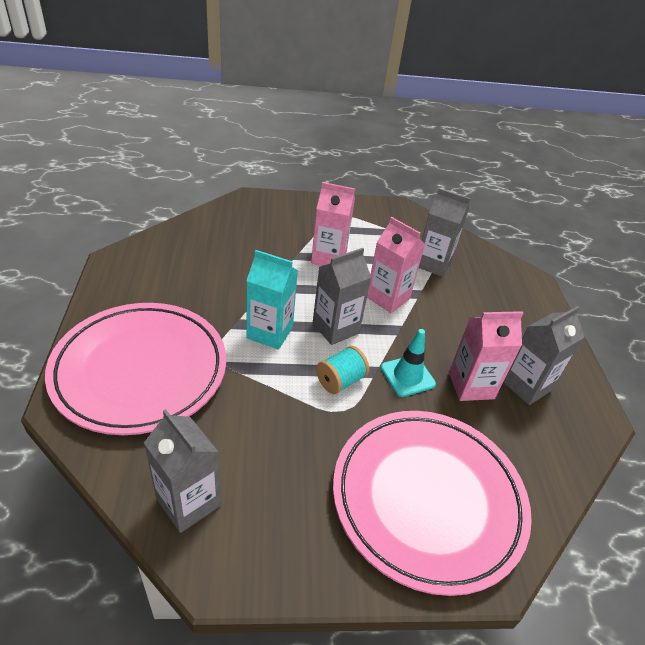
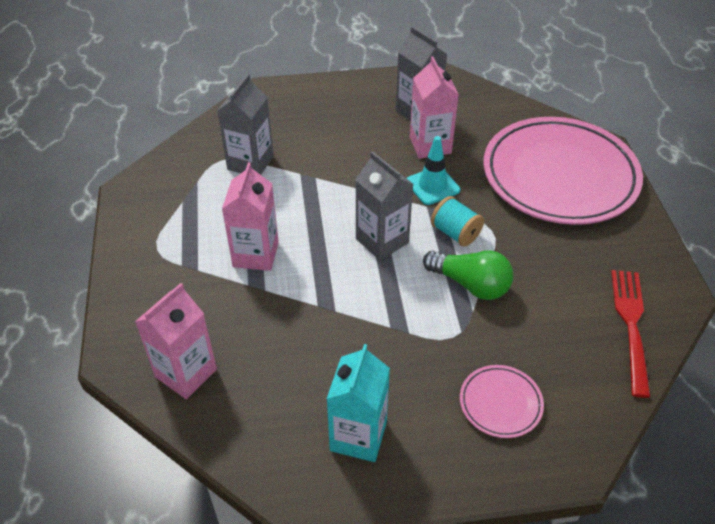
camera: 90 degrees left, 5 degrees up
(140, 371) = (500, 403): pink plate -> pink plate, size x0.42
(188, 502) = (631, 325): grey carton -> red fork
(270, 332) = (405, 296): turquoise carton -> turquoise carton (358, 436)
(273, 378) = (470, 284): none -> green light bulb
(388, 298) = (320, 200): pink carton -> pink carton (186, 373)

